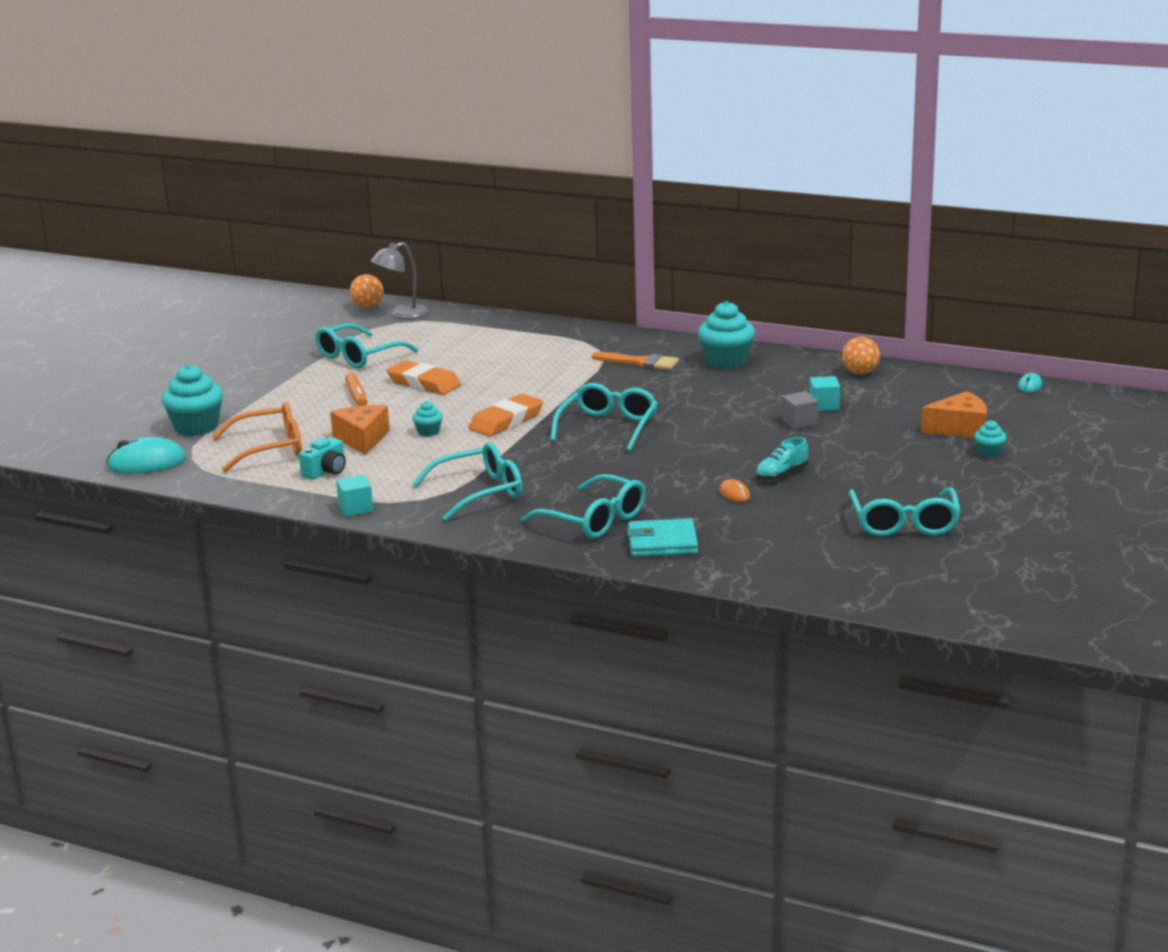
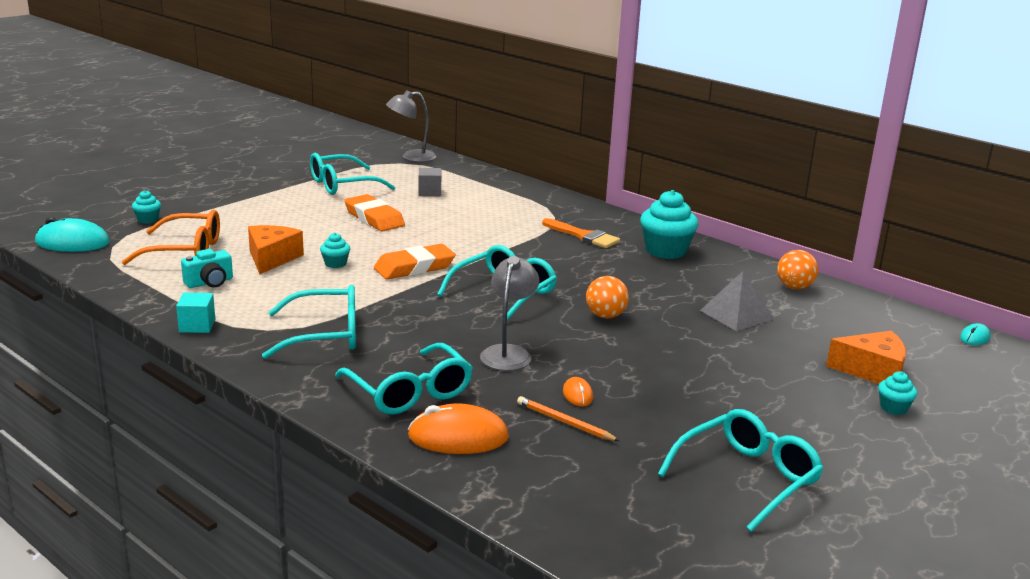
camera: 15 degrees right, 0 degrees up
(196, 427) = (148, 219): turquoise cupcake -> turquoise cupcake, size x0.49
(357, 395) = (307, 218): orange marker -> none
(368, 306) = (389, 146): orange ball -> orange ball (605, 316)
(652, 474) = (508, 353): none -> grey lamp
(662, 543) = (458, 437): turquoise wallet -> orange mouse
(739, 515) = (564, 422): none -> orange pencil
(781, 474) = (643, 383): turquoise shoe -> none
(799, 422) = (700, 327): grey cube -> grey cube (430, 192)
(824, 405) = (736, 314): turquoise cube -> grey pyramid
(904, 523) = (747, 478): turquoise glasses -> turquoise glasses turned 150 degrees counterclockwise

